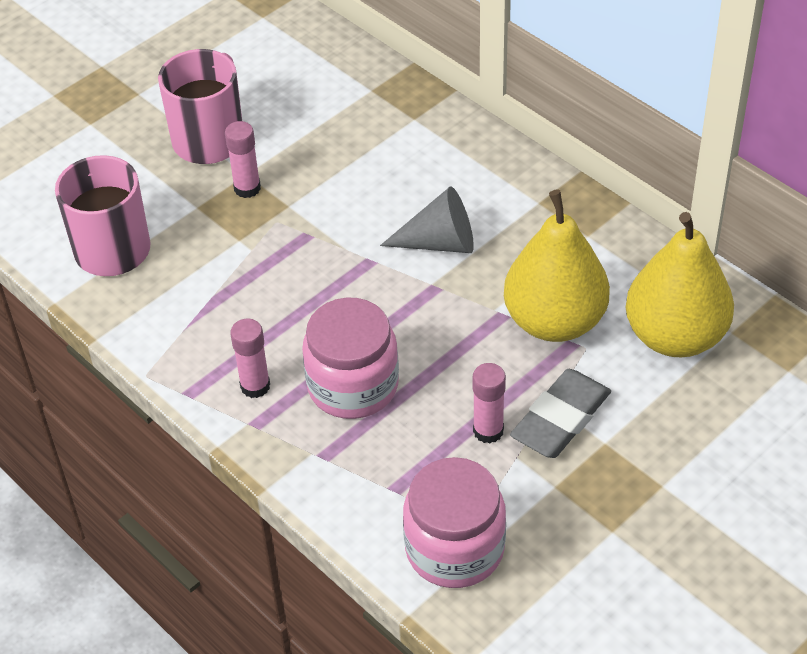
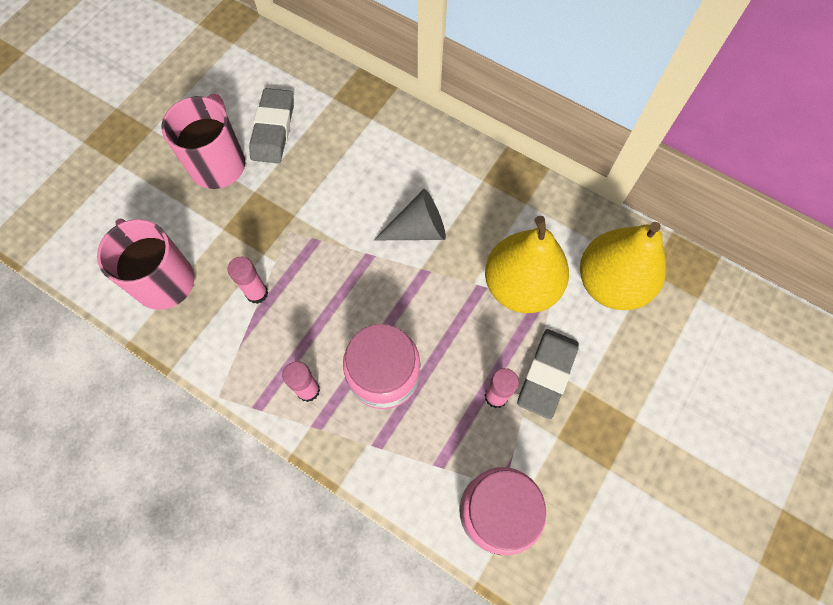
camera: 15 degrees left, 20 degrees up
(247, 188) = (258, 204): pink glue stick -> pink glue stick (257, 293)
(287, 113) = (273, 129): none -> grey eraser

